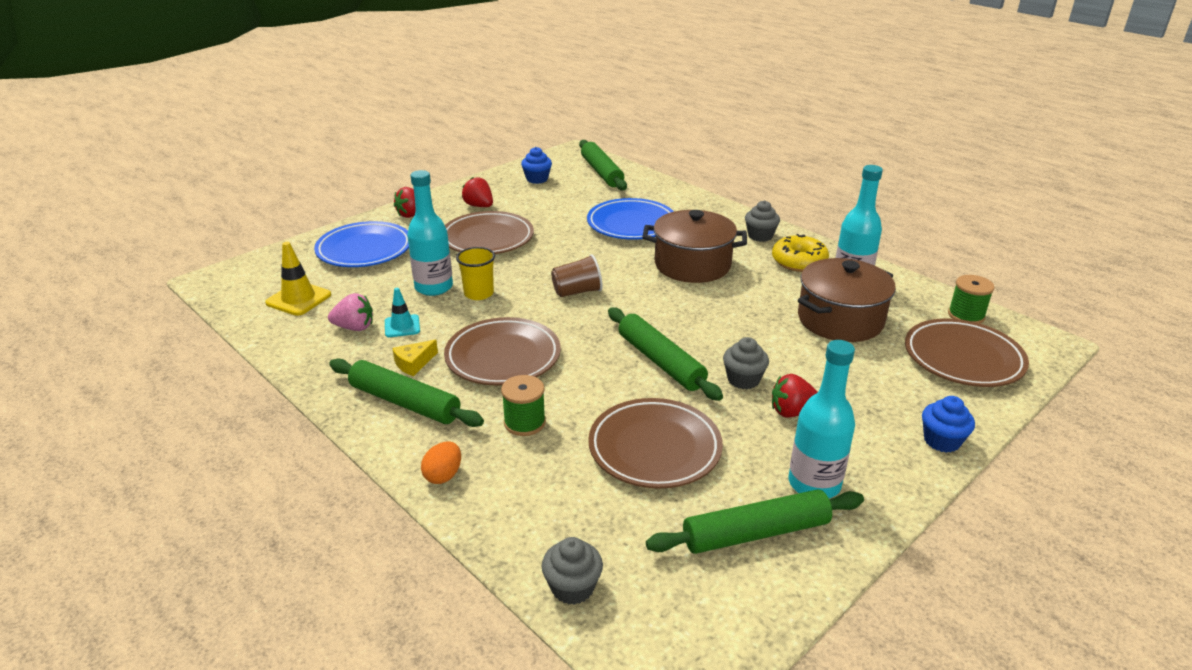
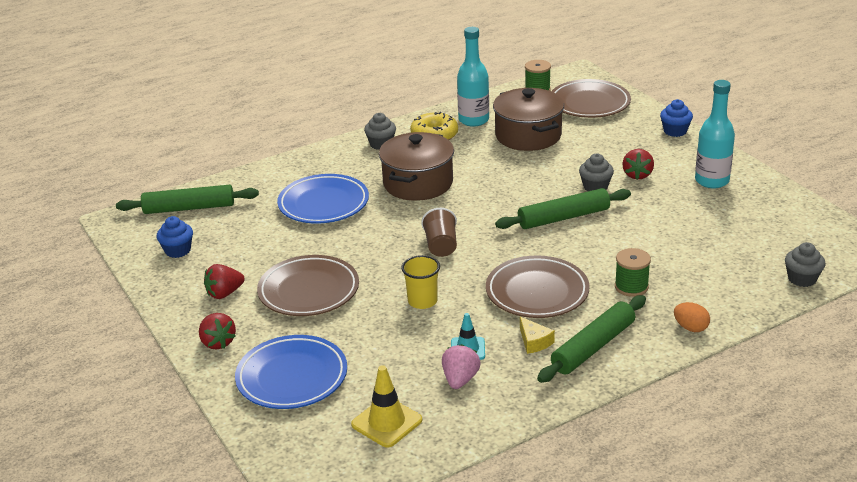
camera: 75 degrees left, 0 degrees up
(434, 287) = (399, 328): turquoise bottle -> none
(654, 448) = (670, 233): brown plate -> none
(755, 533) = (755, 208): green rolling pin -> none

